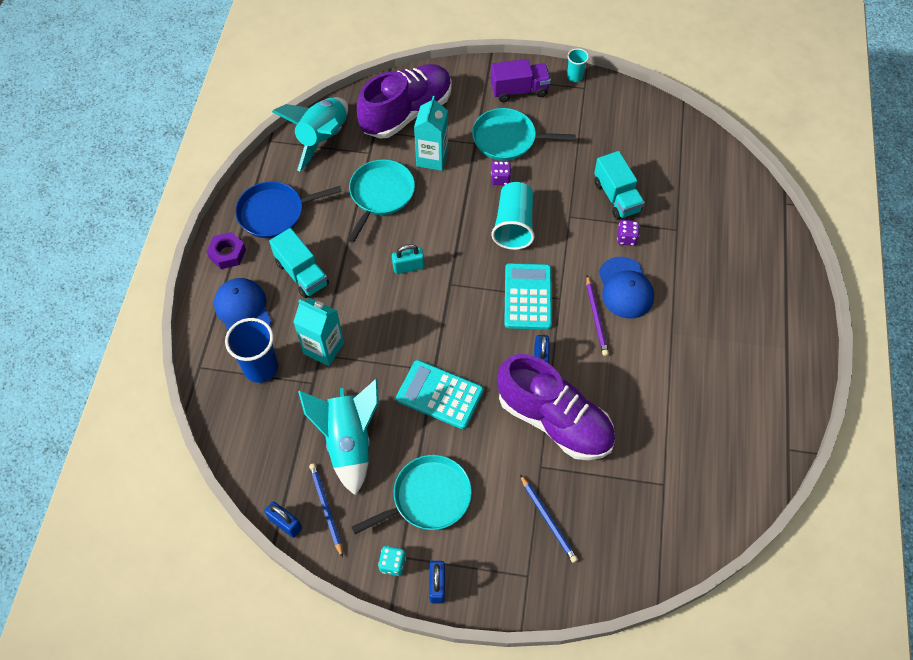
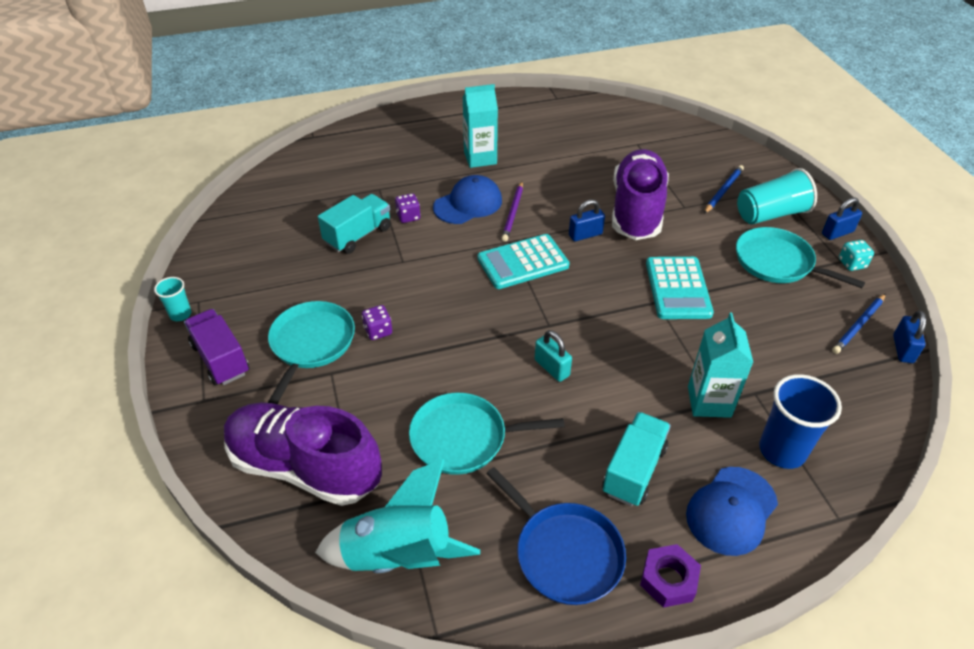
camera: 115 degrees left, 15 degrees down
(348, 442) = (785, 336): turquoise rocket -> none
(432, 158) = (376, 407): turquoise carton -> turquoise carton (480, 158)
(507, 139) = (311, 344): turquoise pan -> turquoise pan turned 150 degrees counterclockwise
(514, 225) = (439, 299): turquoise cup -> turquoise cup (770, 214)
(596, 317) = (513, 213): purple pencil -> purple pencil turned 135 degrees clockwise

